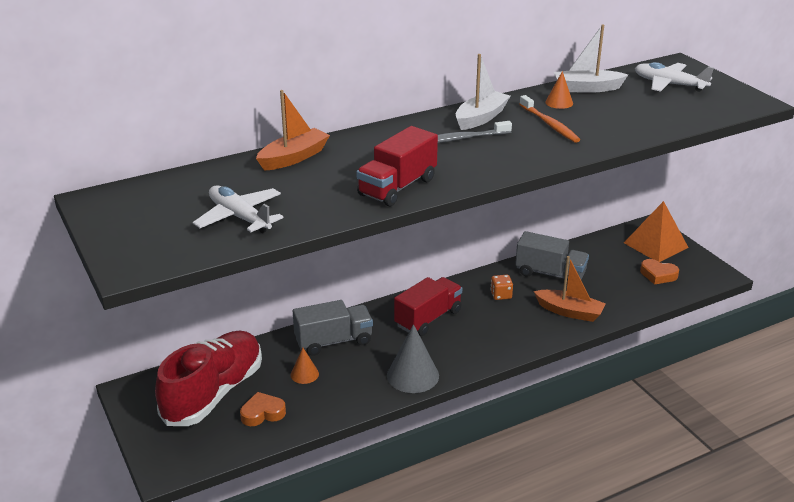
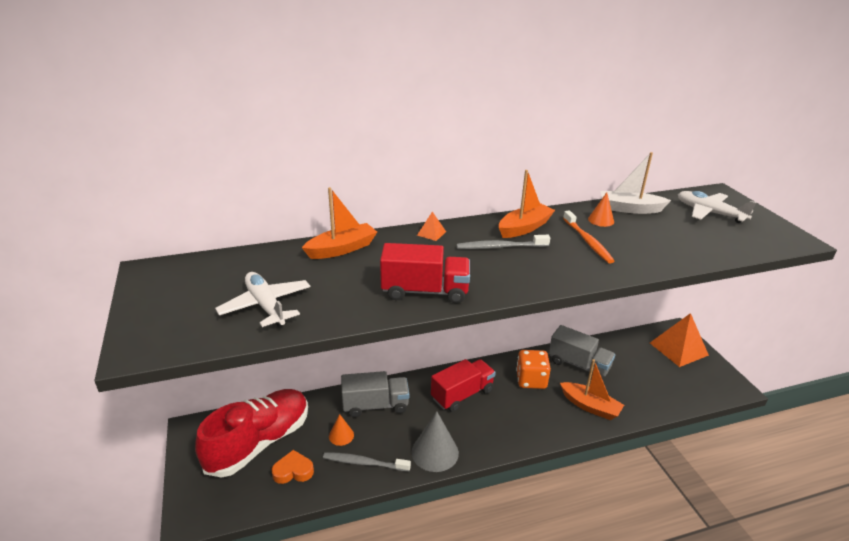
camera: 10 degrees right, 0 degrees up
(338, 395) = (364, 463): none -> grey toothbrush
(384, 133) = (431, 233): none -> orange pyramid
(397, 187) = (425, 291): red truck -> red truck turned 135 degrees counterclockwise
(481, 118) = (524, 228): white boat -> orange boat
(501, 295) = (531, 380): orange dice -> orange dice, size x1.73
(658, 275) = (677, 379): orange heart -> none

